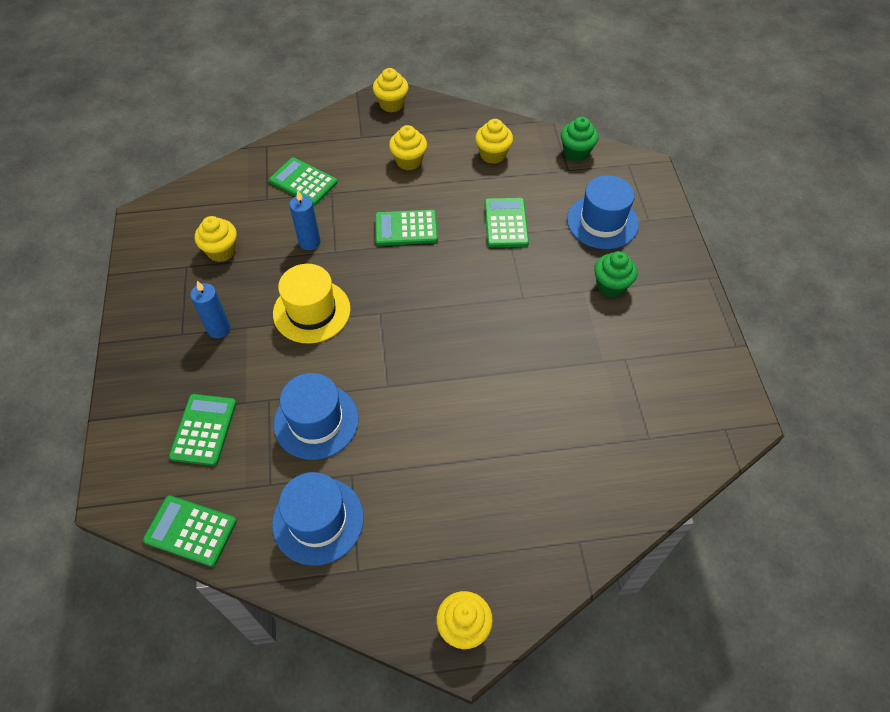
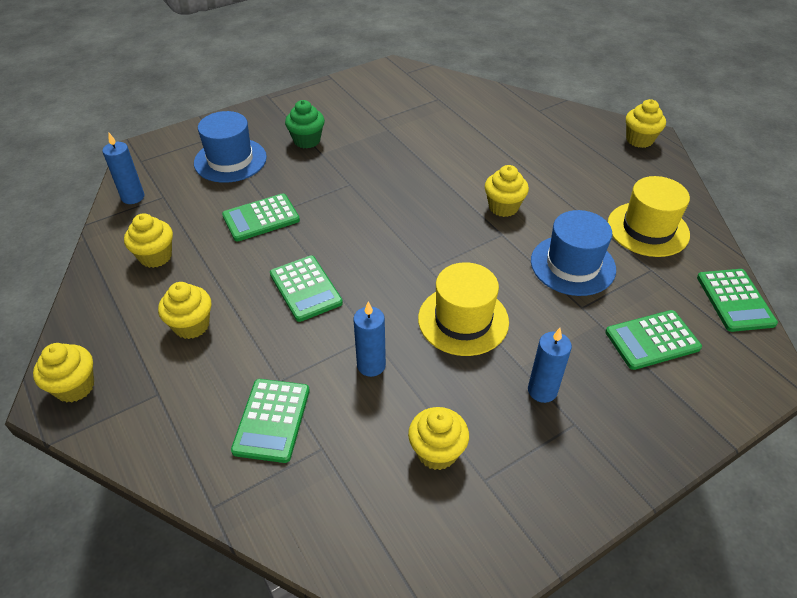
camera: 115 degrees left, 10 degrees down
(318, 520) = (648, 229): blue hat -> yellow hat
(423, 406) = (503, 207): none -> yellow cupcake
(576, 152) = (133, 197): green cupcake -> blue candle

